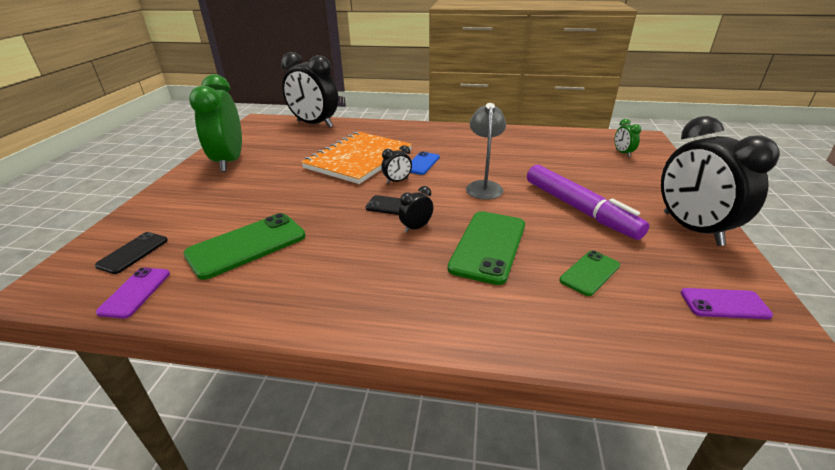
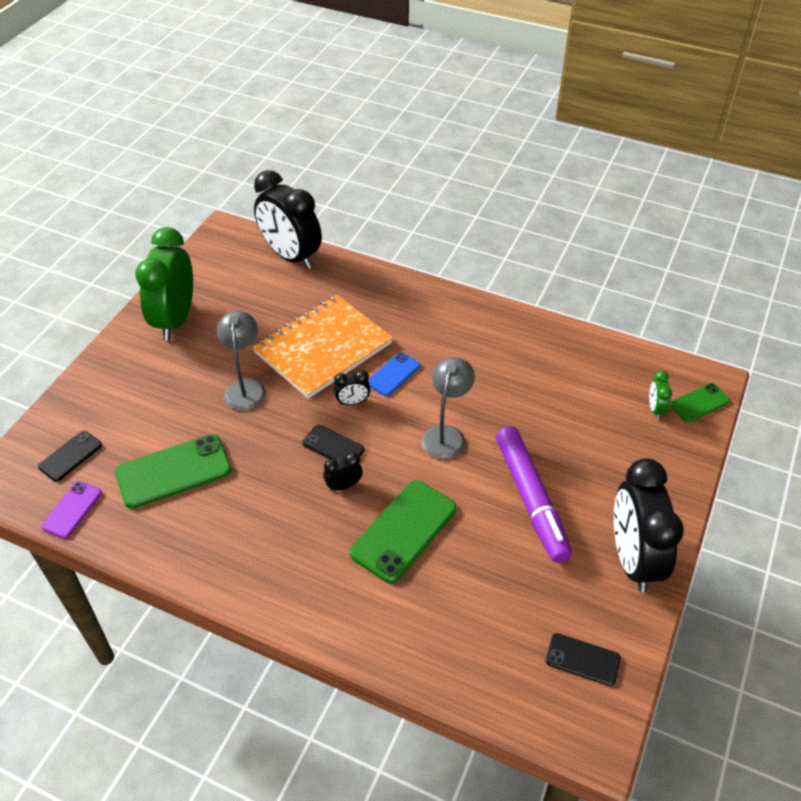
camera: 15 degrees right, 15 degrees up
(301, 186) = (245, 387): none -> grey lamp
(589, 273) = (482, 591): green phone -> green phone (699, 403)
(724, 304) = (582, 659): purple phone -> black phone

